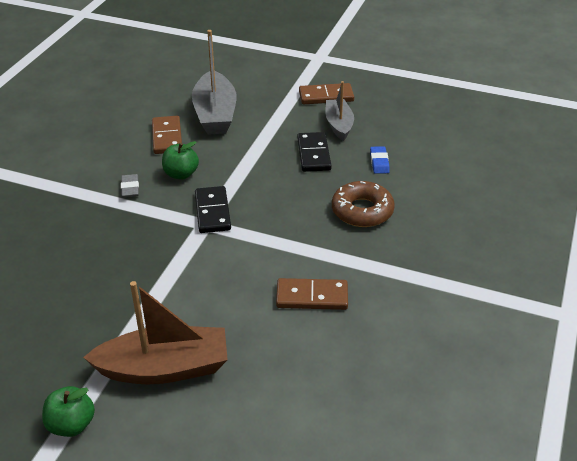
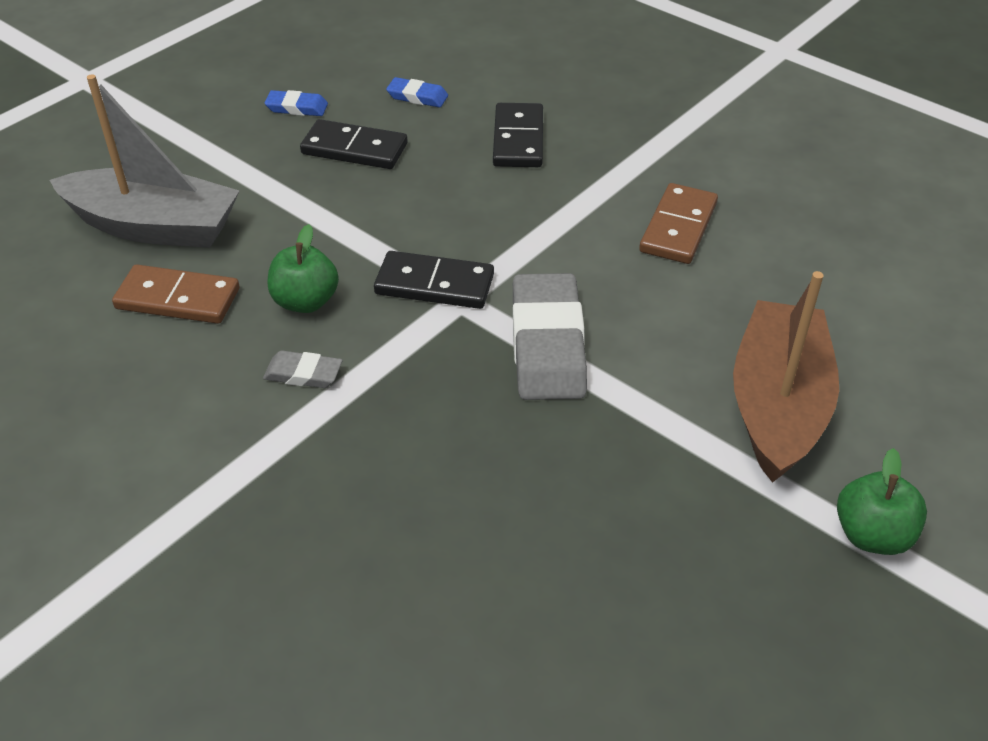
camera: 70 degrees left, 5 degrees up
(182, 264) = (548, 344): none -> grey eraser
(326, 96) = (208, 100): brown domino -> none
(339, 125) = (297, 107): grey boat -> blue eraser
(362, 211) = (518, 139): brown donut -> black domino

